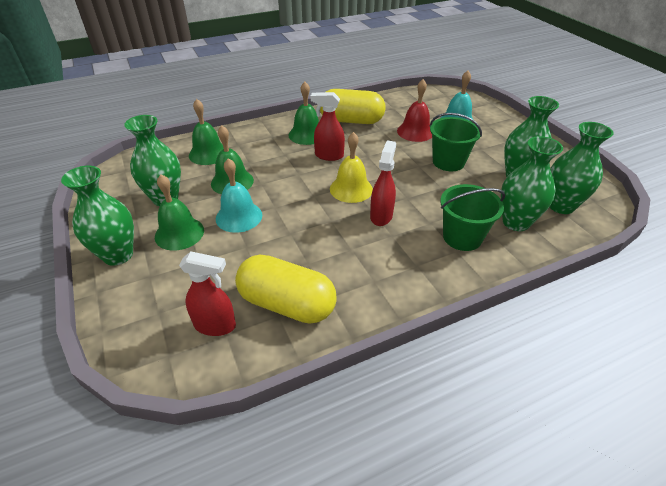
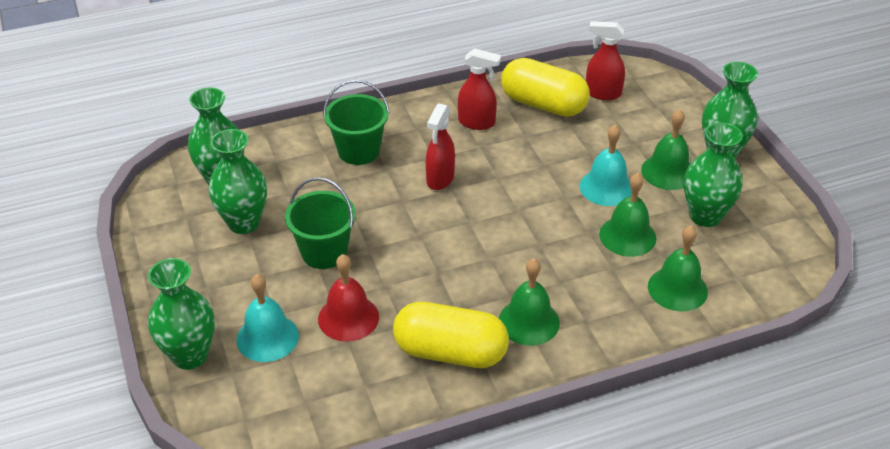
camera: 175 degrees left, 0 degrees up
(328, 156) = (495, 274): red spray bottle -> red spray bottle (477, 123)
(351, 189) = (470, 216): yellow bell -> none
(516, 222) = (290, 163): green vase -> green vase (190, 355)

